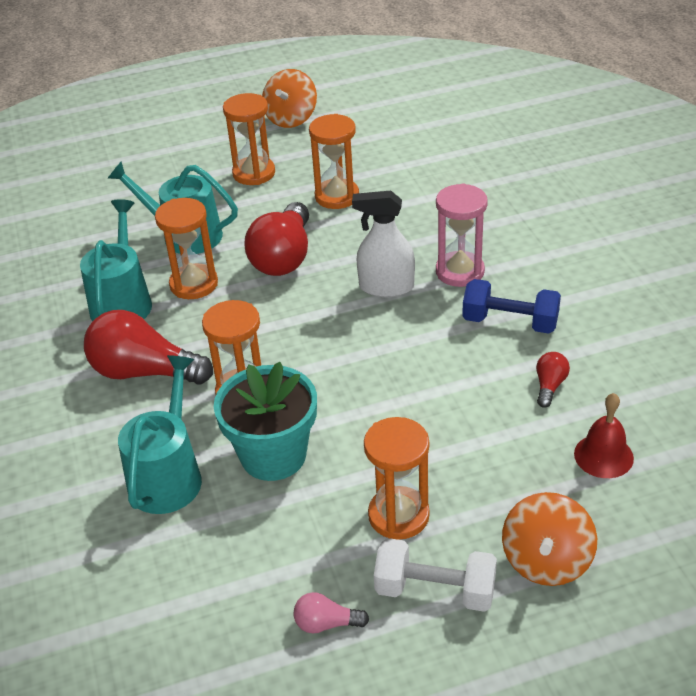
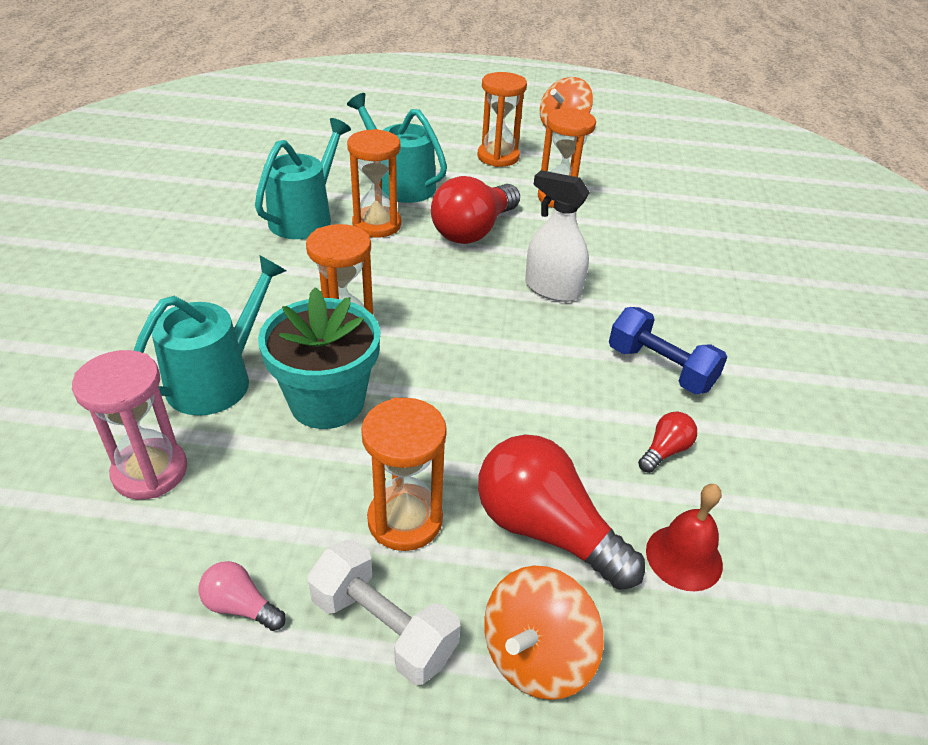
camera: 20 degrees right, 0 degrees up
(144, 372) = (275, 280): red light bulb -> red light bulb (546, 530)
(460, 272) = (637, 301): pink hourglass -> pink hourglass (150, 472)

